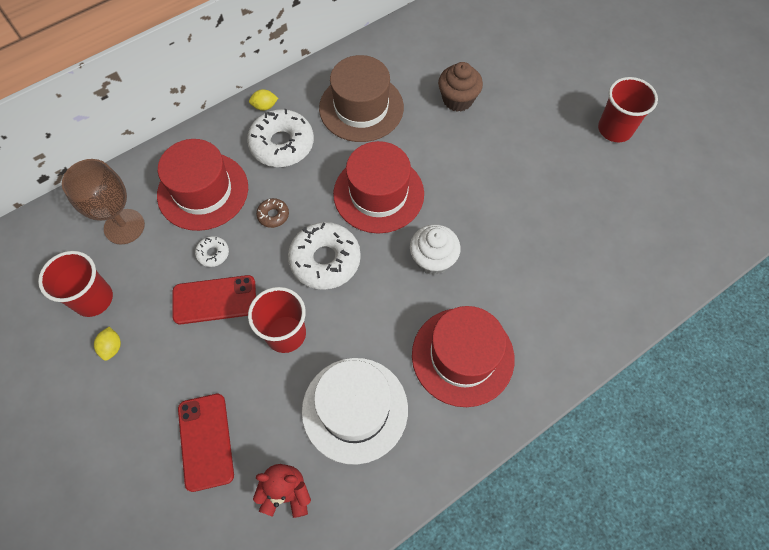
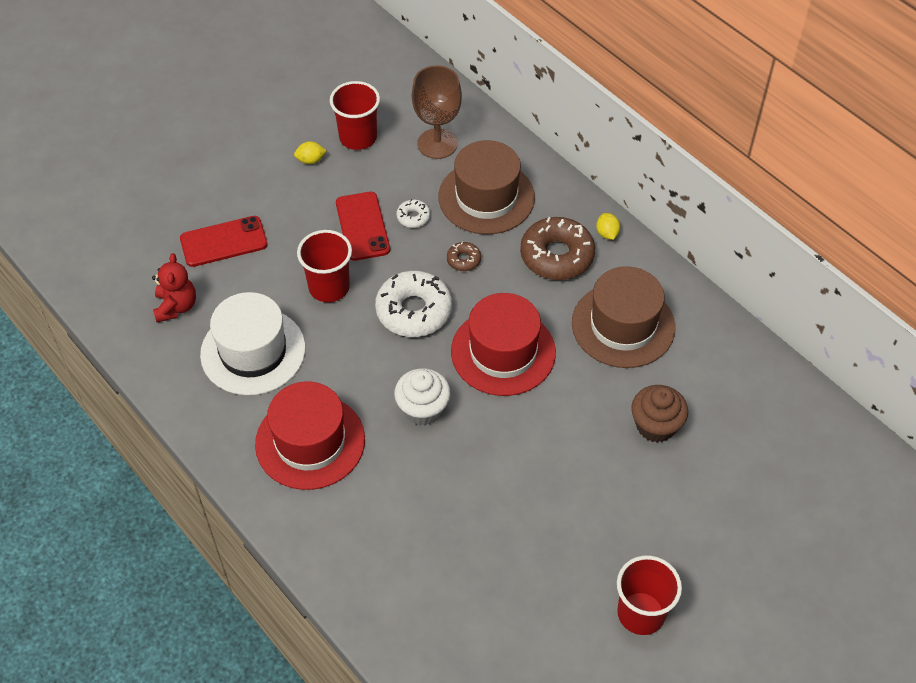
camera: 85 degrees right, 10 degrees down
(203, 191) = (486, 197): red hat -> brown hat
(282, 144) = (556, 256): white donut -> brown donut

